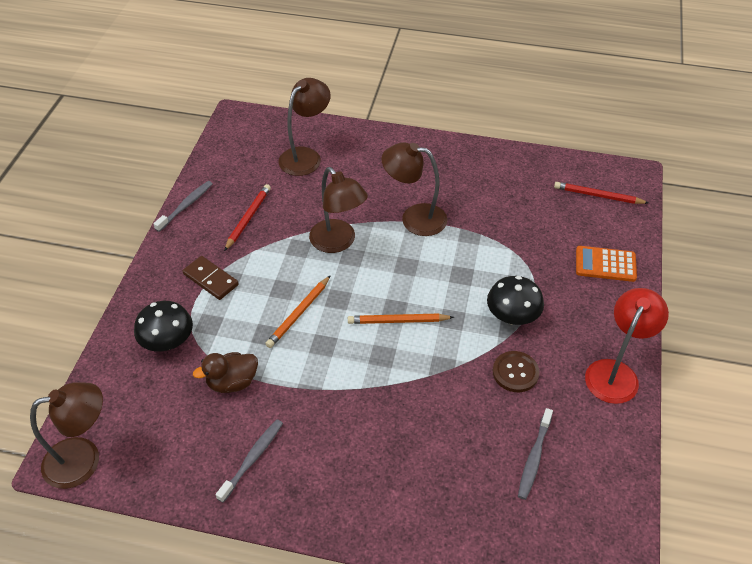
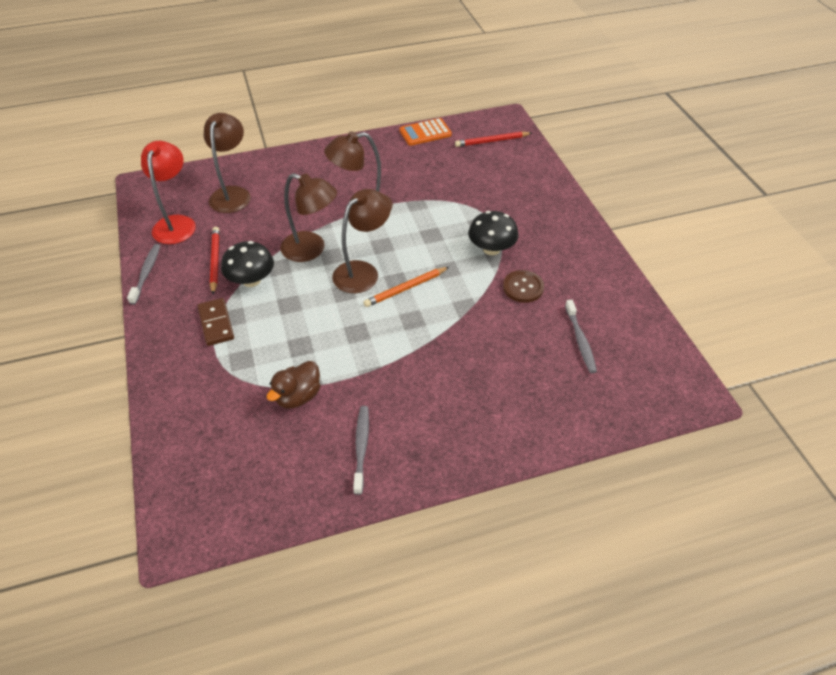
camera: 30 degrees left, 0 degrees up
(84, 459) = (202, 525): brown lamp -> brown lamp (362, 271)
(168, 341) = (212, 390): black mushroom -> black mushroom (251, 280)
(210, 279) = (216, 323): brown domino -> brown domino turned 60 degrees clockwise
(299, 314) = (317, 317): orange pencil -> none
(605, 264) = (531, 186): orange calculator -> orange calculator (425, 133)
(616, 372) = (593, 257): red lamp -> red lamp (176, 223)

